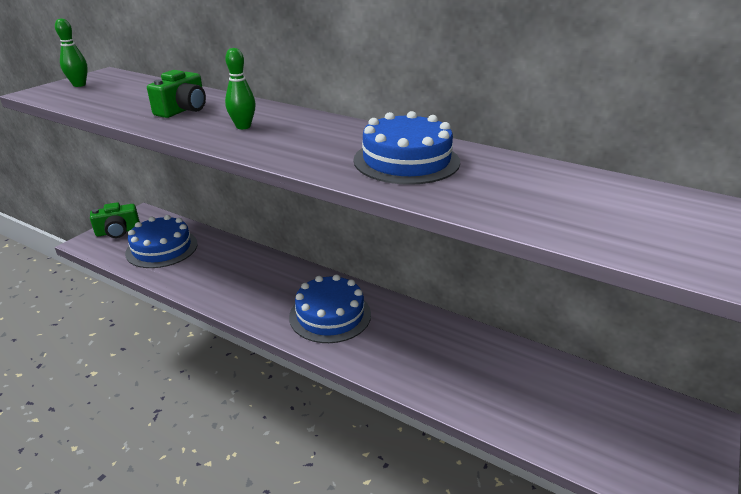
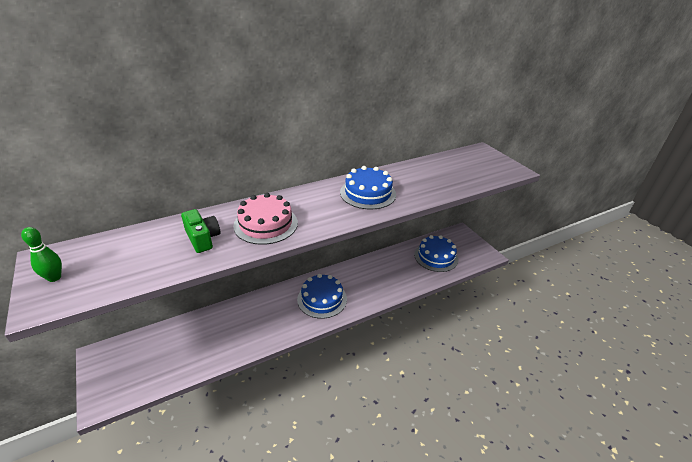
camera: 60 degrees left, 5 degrees up
(118, 231) = (108, 377): green camera -> none
(162, 248) = (168, 355): blue cake -> blue cake (436, 257)
(243, 126) = (266, 224): green bowling pin -> pink cake

